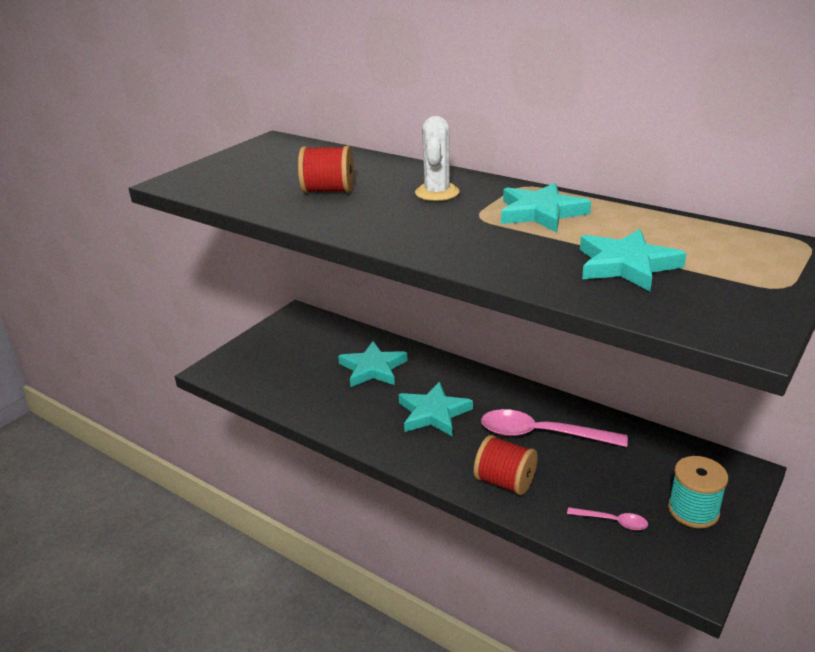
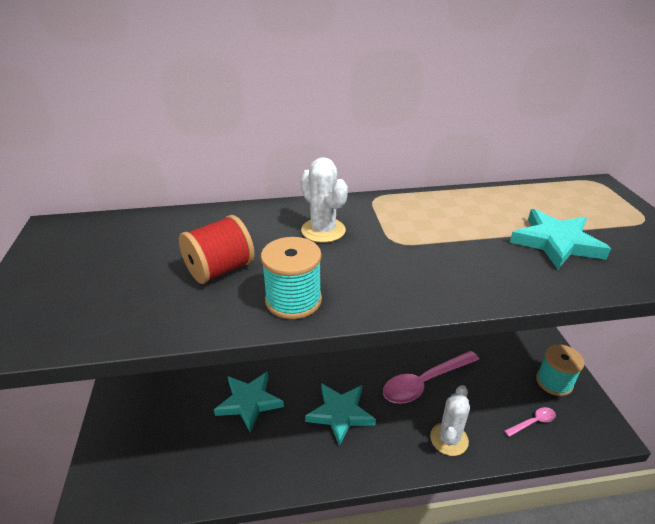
camera: 45 degrees left, 5 degrees up
(343, 221) = (293, 300): none -> turquoise spool
(505, 482) = (449, 439): red spool -> white cactus
(541, 213) = (429, 218): turquoise star -> none

